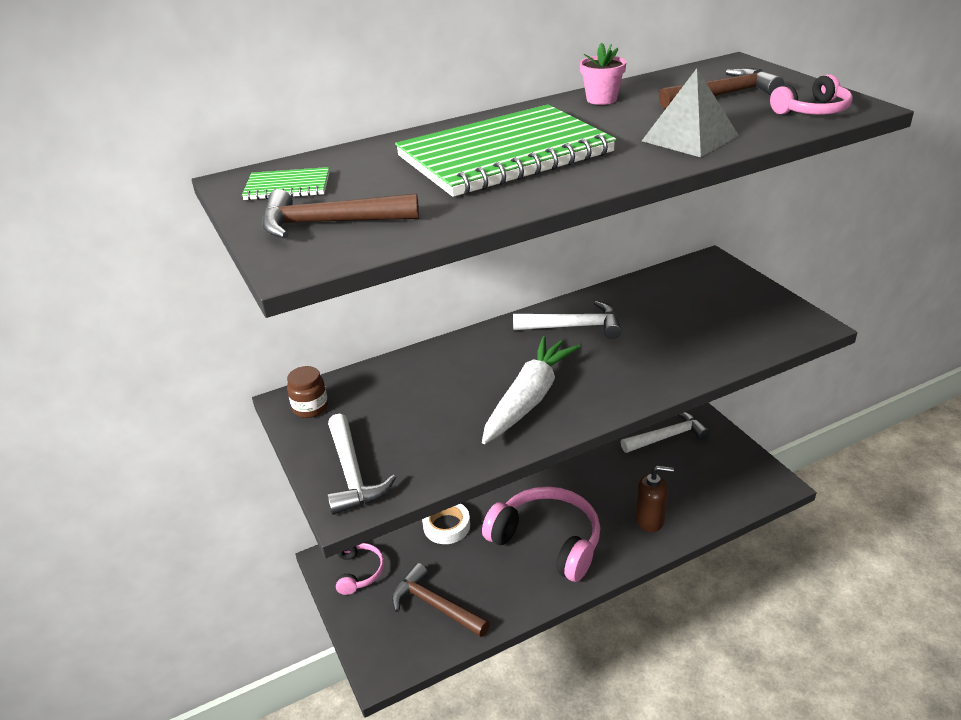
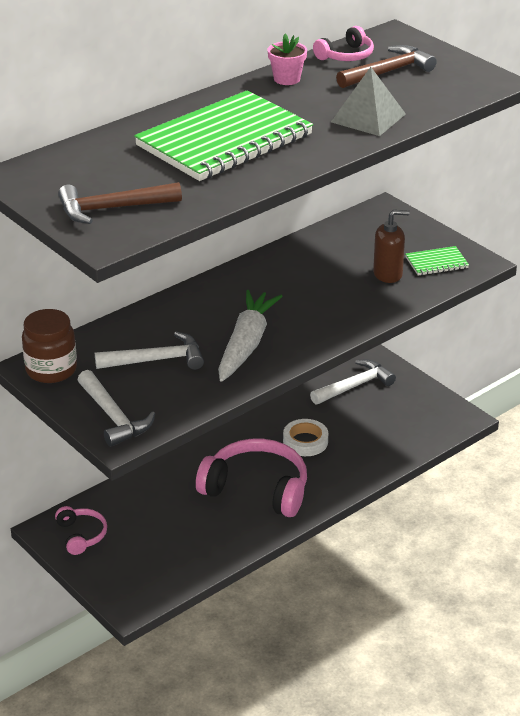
camera: 15 degrees left, 0 degrees up
(287, 186) = (57, 178): green notebook -> green notebook (436, 263)
(310, 408) = (51, 370): brown jar -> brown jar, size x1.58
(435, 605) = (165, 553): brown hammer -> none
(446, 526) = (155, 487): white tape -> white tape (305, 442)
(574, 327) = (269, 280): white hammer -> white hammer (156, 360)
(650, 520) = (349, 460): brown soap dispenser -> brown soap dispenser (388, 274)
(813, 111) = (461, 87): pink headphones -> pink headphones (346, 56)

